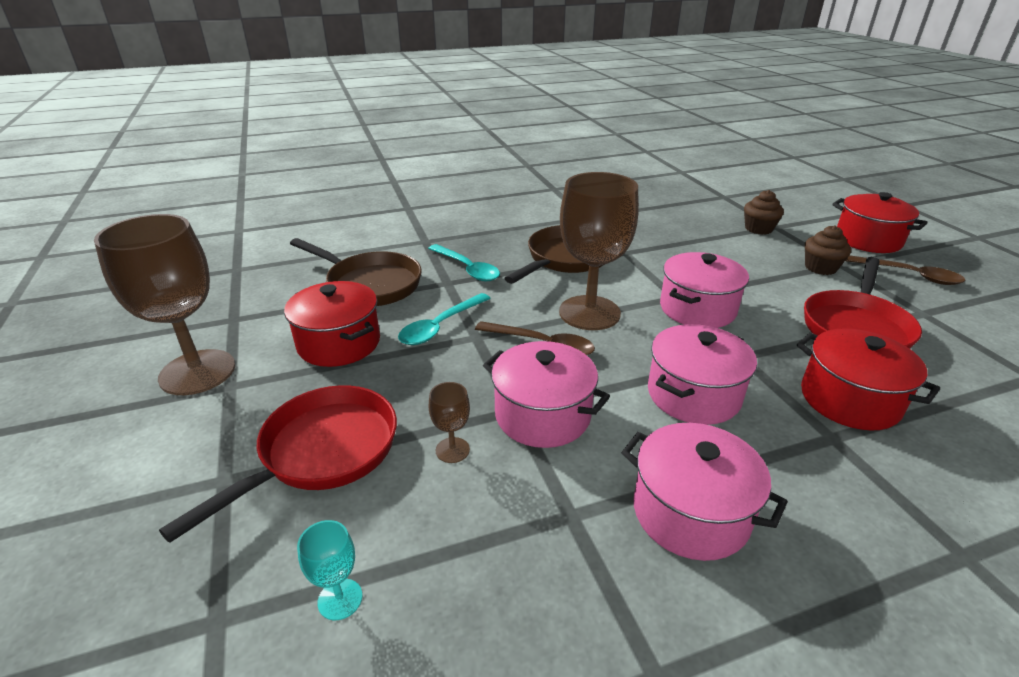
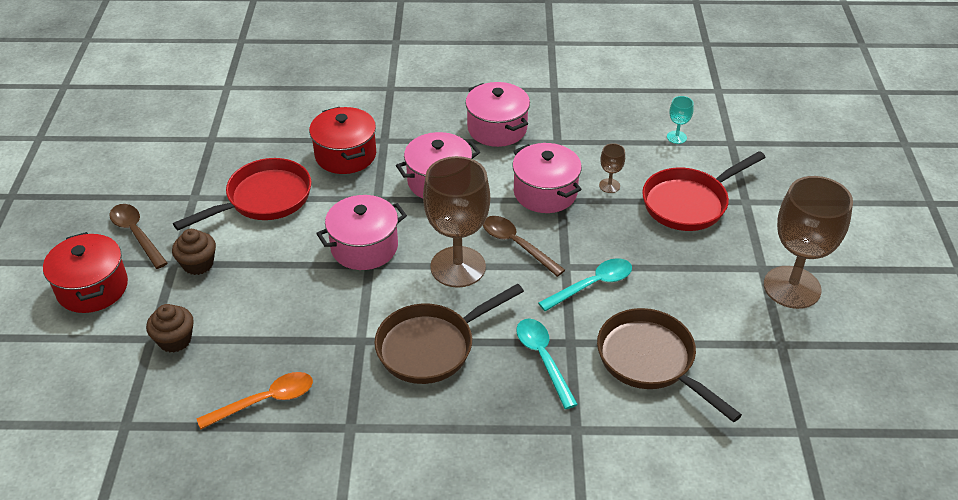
camera: 160 degrees left, 10 degrees up
(339, 343) = (681, 288): red pot -> none
(654, 217) = (266, 401): none -> orange spoon

